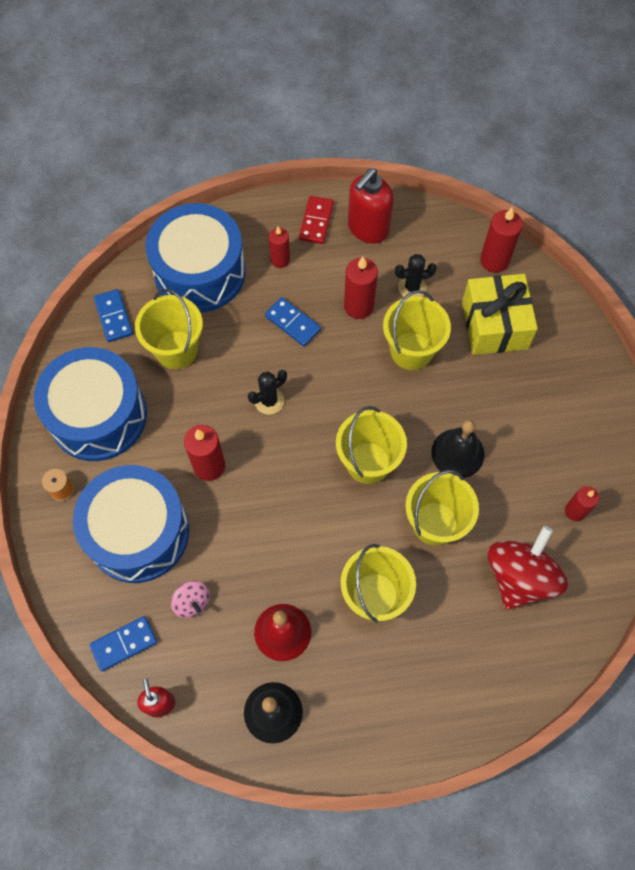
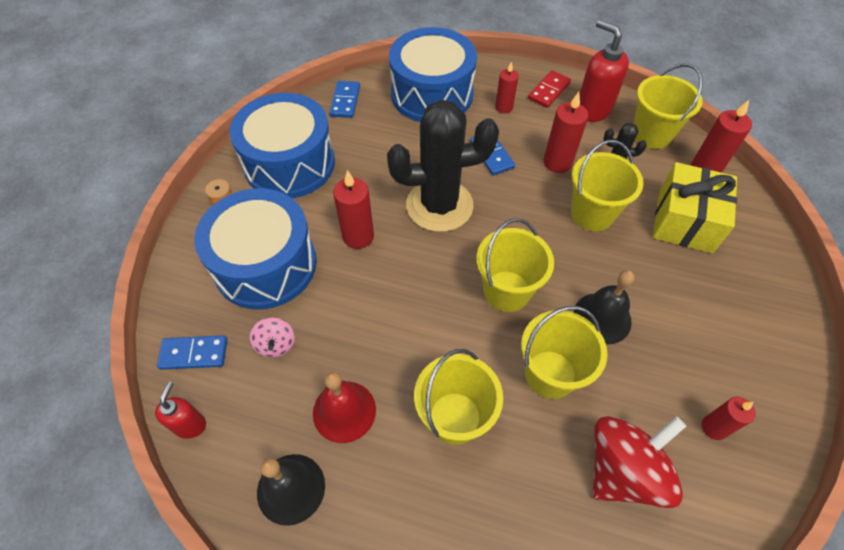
camera: 25 degrees right, 10 degrees down
(176, 350) = (381, 140): yellow bucket -> yellow bucket (651, 134)
(269, 401) = (439, 205): black cactus -> black cactus, size x2.29
(368, 228) = (592, 110): red soap dispenser -> red soap dispenser turned 75 degrees clockwise

